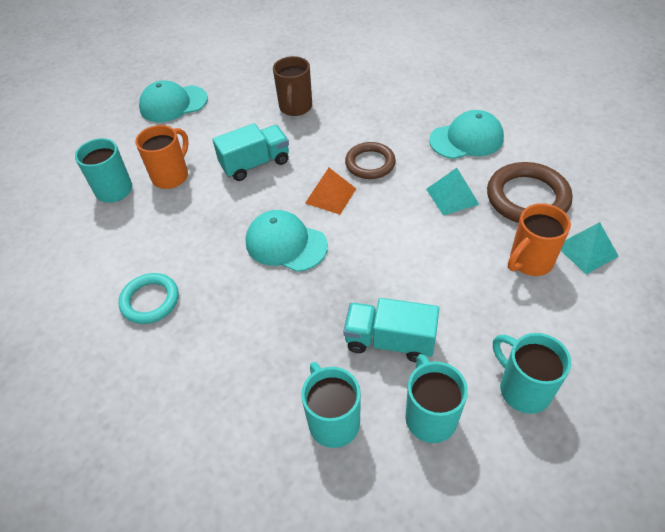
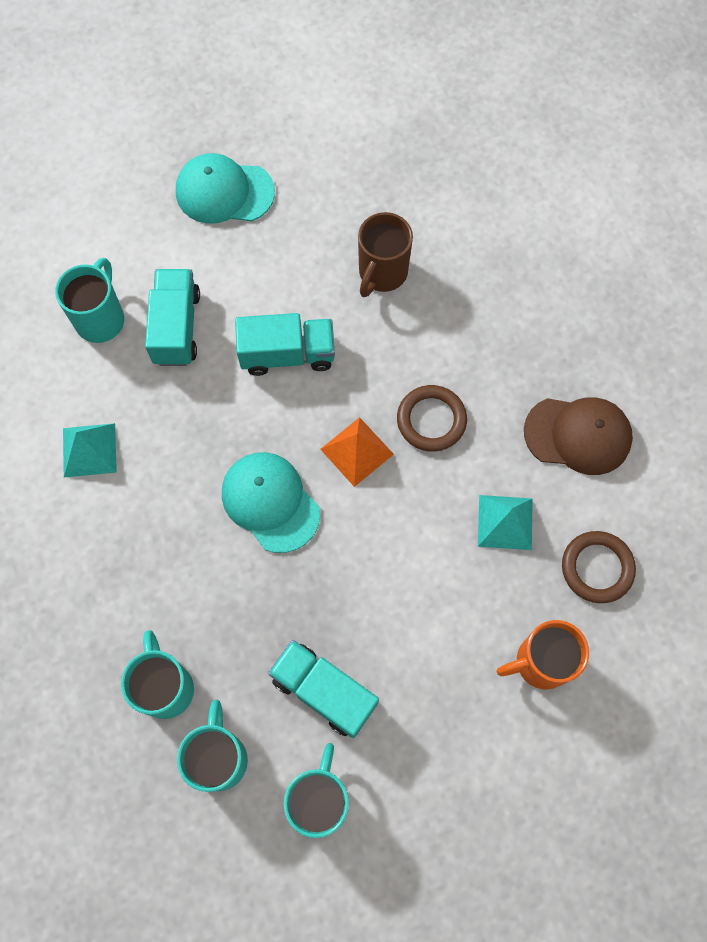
camera: 20 degrees right, 20 degrees up
(150, 301) = (88, 514): turquoise ring -> none
(171, 176) = (176, 327): orange mug -> turquoise truck
(466, 139) = (578, 435): turquoise cap -> brown cap
(522, 389) = (432, 815): turquoise mug -> turquoise mug (165, 687)
(527, 198) = (597, 568): brown ring -> brown ring, size x0.66
(586, 250) = (617, 679): turquoise pyramid -> turquoise pyramid (89, 450)

